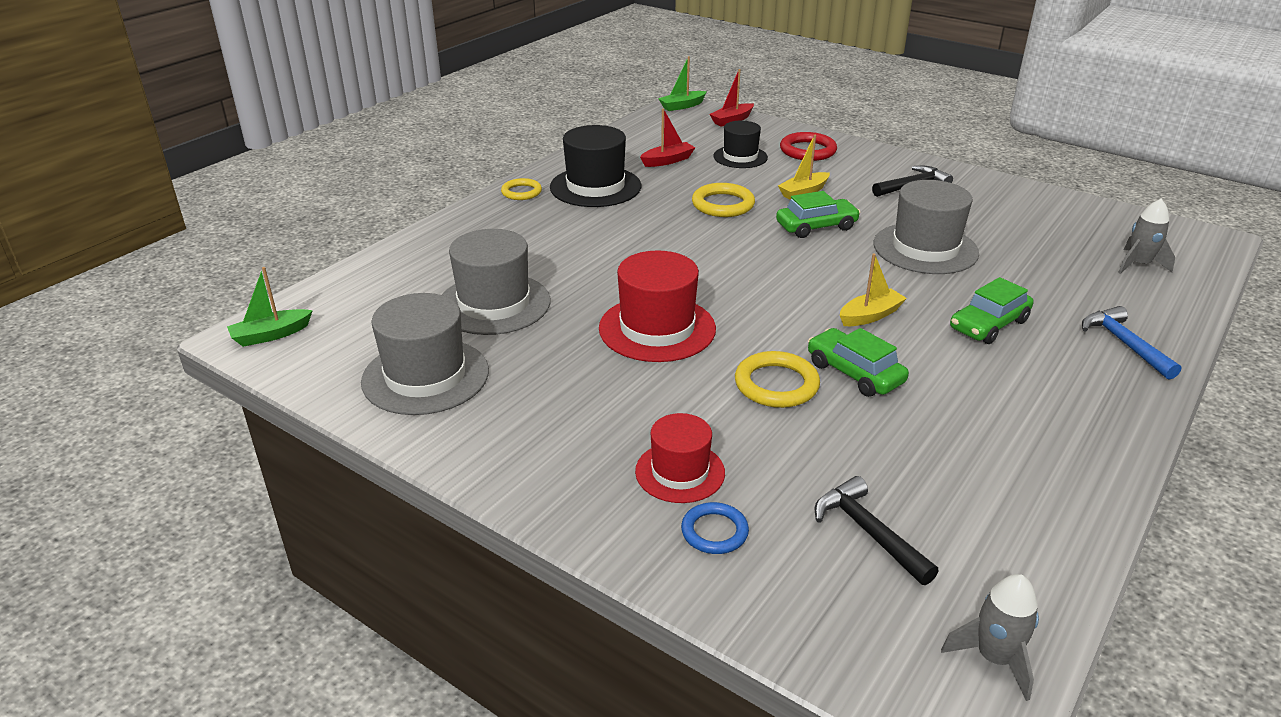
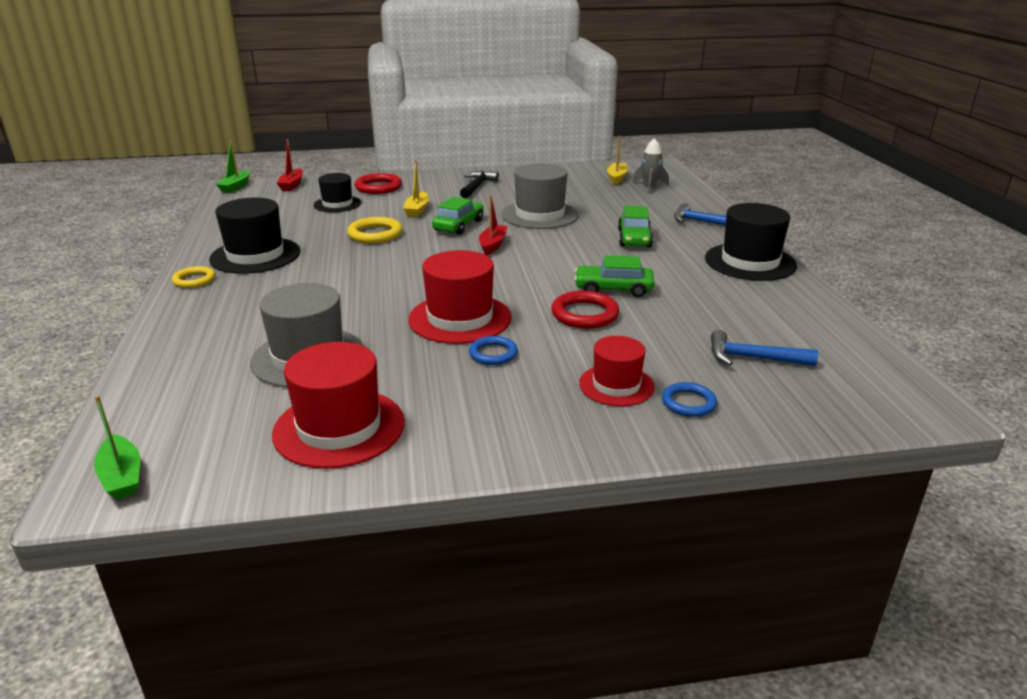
camera: 45 degrees left, 5 degrees down
(271, 335) = (122, 476): green boat -> green boat turned 45 degrees counterclockwise
(425, 376) = (339, 428): grey hat -> red hat
(628, 378) = (493, 354): none -> blue ring
(667, 161) = (286, 222): red boat -> red boat (493, 245)
(776, 384) = (584, 314): yellow ring -> red ring
(868, 532) = (753, 358): black hammer -> blue hammer
(870, 316) = (571, 258): yellow boat -> yellow boat (616, 178)
(994, 658) = (889, 378): grey rocket -> none
(1090, 424) = (750, 262): none -> black hat

